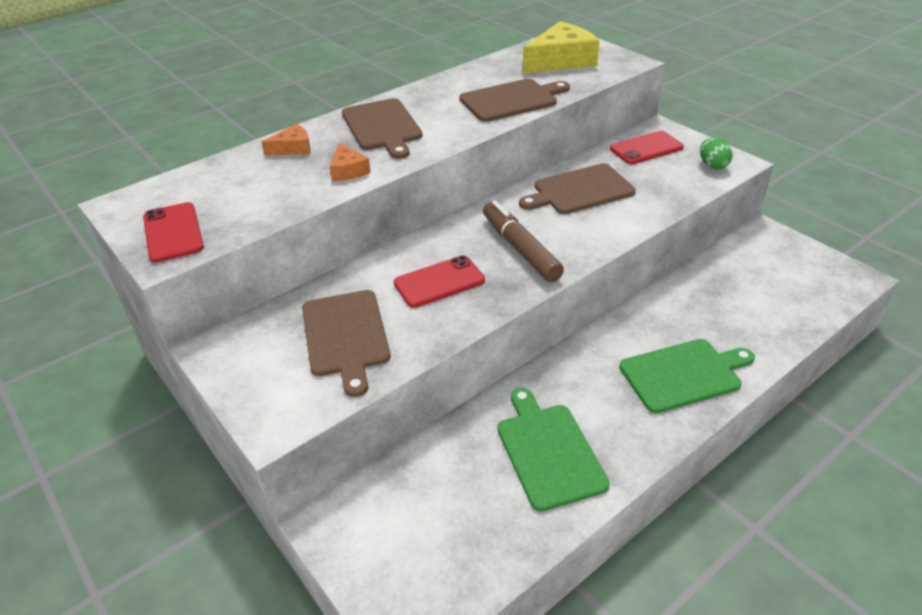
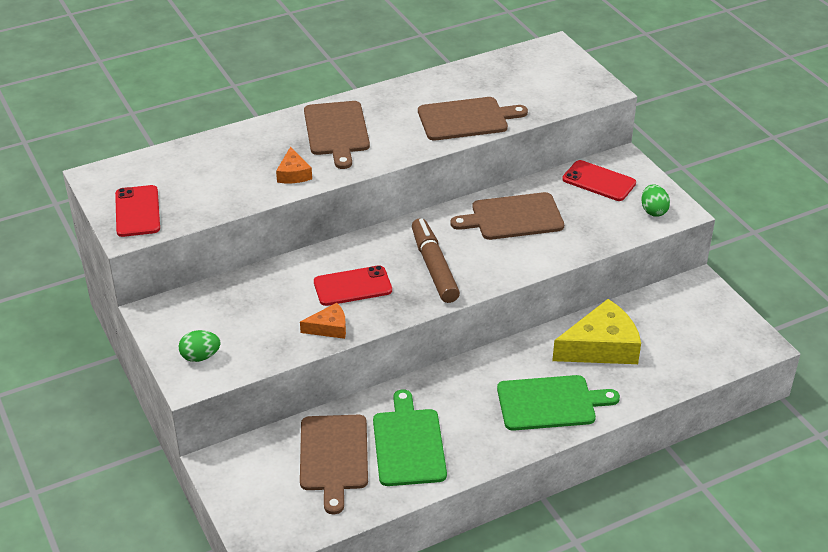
camera: 10 degrees right, 0 degrees up
(280, 392) = (200, 357): none -> green egg
(293, 148) = (251, 142): orange cheese -> orange cheese (329, 328)
(346, 336) = (262, 320): brown cutting board -> brown cutting board (334, 456)
(561, 61) = (535, 78): yellow cheese -> yellow cheese (601, 347)
(646, 148) = (599, 181): red phone -> red phone turned 45 degrees clockwise

